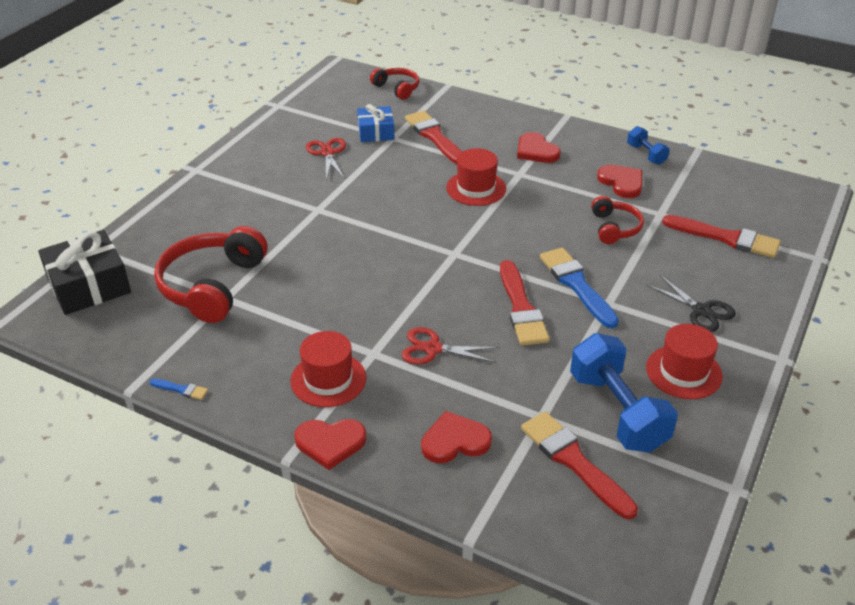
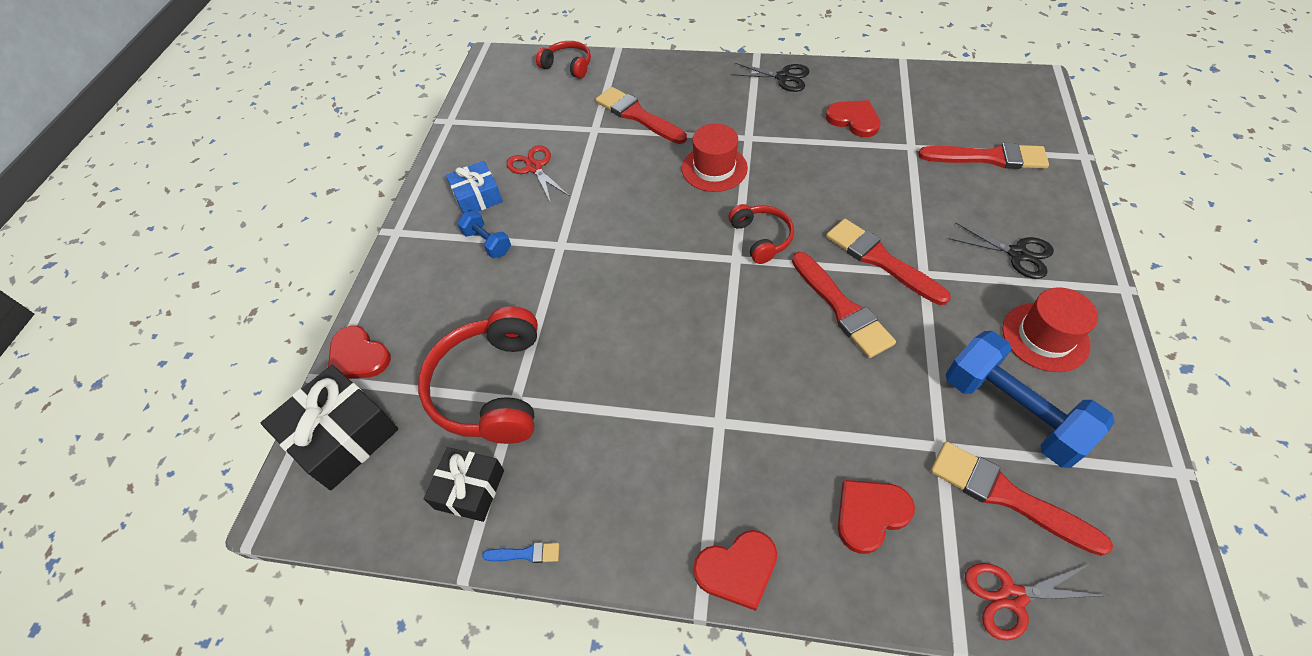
camera: 15 degrees left, 15 degrees up
(162, 341) = (469, 489): none -> black gift
(328, 379) = (689, 477): red hat -> none
(376, 132) = (573, 126): blue gift -> blue gift (477, 196)
(433, 348) = (780, 393): red scissors -> red scissors (1012, 597)
(536, 151) = (750, 105): red heart -> red heart (358, 356)
(576, 285) = (880, 260): blue brush -> red brush
(579, 138) = (783, 77): none -> black scissors
(614, 228) = (877, 177): red headphones -> red headphones (761, 238)
(646, 154) = (858, 80): blue dumbbell -> blue dumbbell (487, 243)

